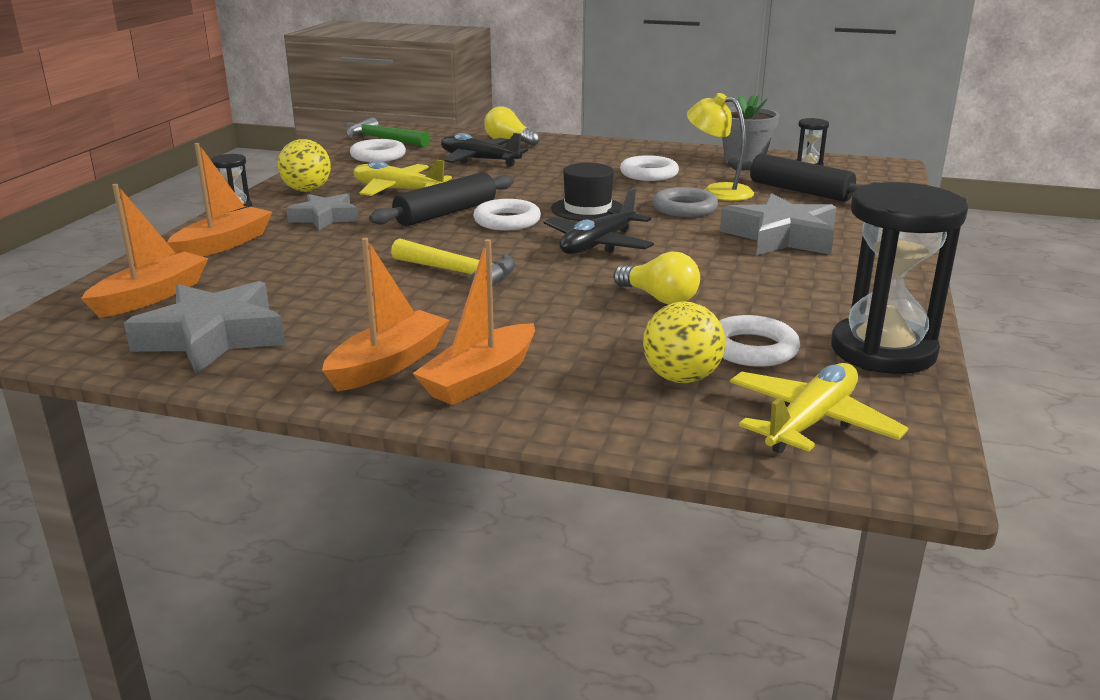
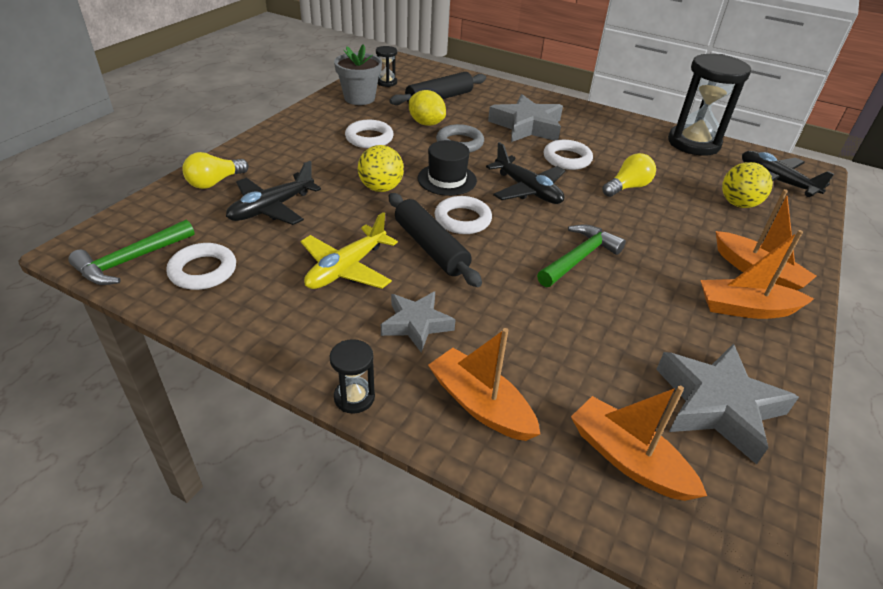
camera: 80 degrees left, 15 degrees up
(307, 190) = (310, 334): yellow ball -> yellow ball (381, 188)
(388, 364) = (746, 308): orange boat -> orange boat turned 45 degrees counterclockwise
(460, 273) = (579, 258): yellow hammer -> green hammer
(718, 191) = (426, 123): yellow lamp -> yellow lemon
(752, 348) = (697, 175): white ring -> white ring (567, 159)
(810, 422) = (775, 181): yellow plane -> black plane

